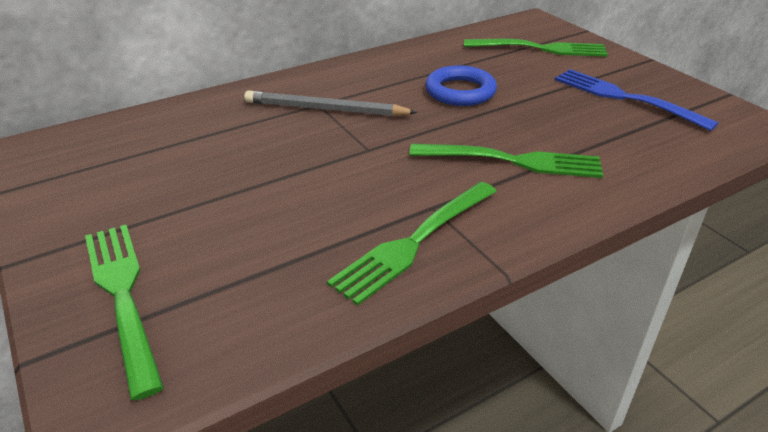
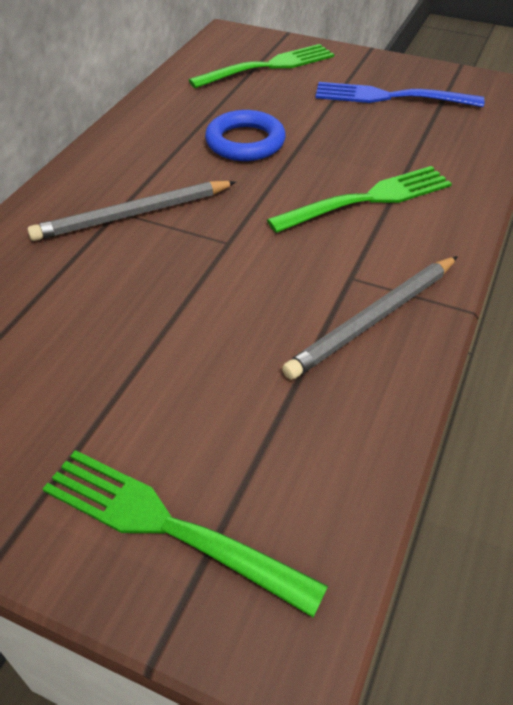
camera: 35 degrees left, 10 degrees up
(414, 242) = (374, 319): green fork -> grey pencil

